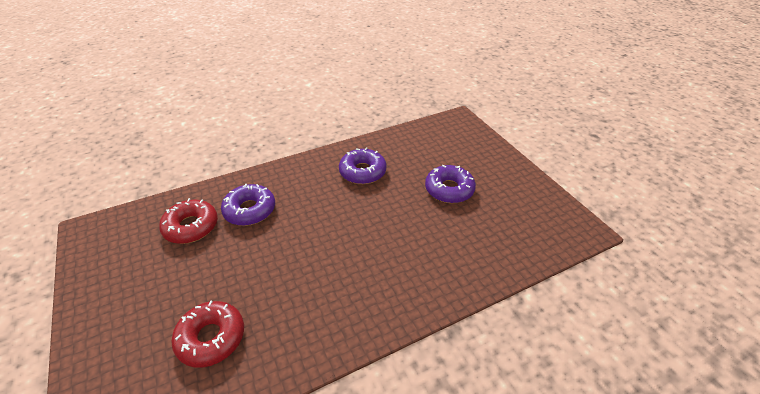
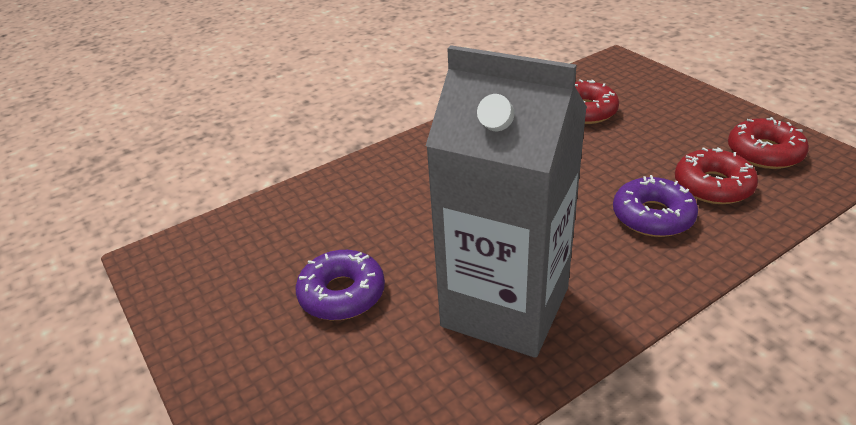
camera: 175 degrees right, 5 degrees down
(123, 250) = (764, 153): none -> red donut
(362, 172) = (505, 307): purple donut -> grey carton

